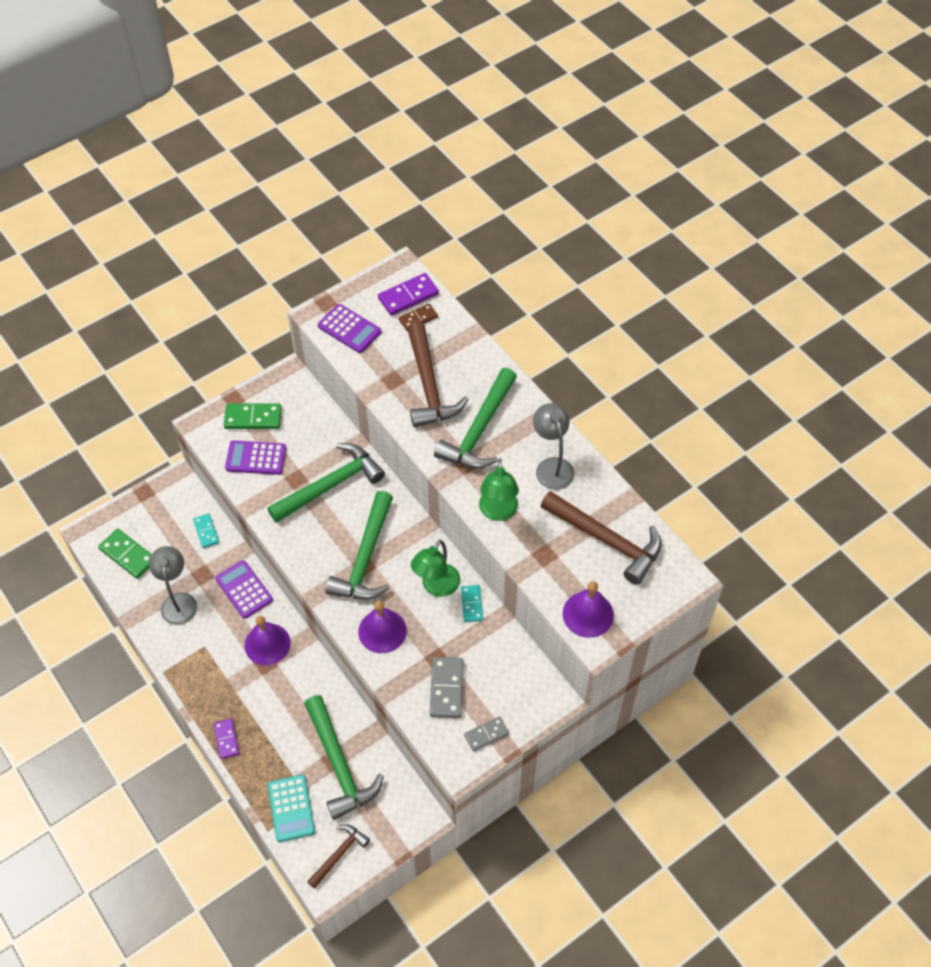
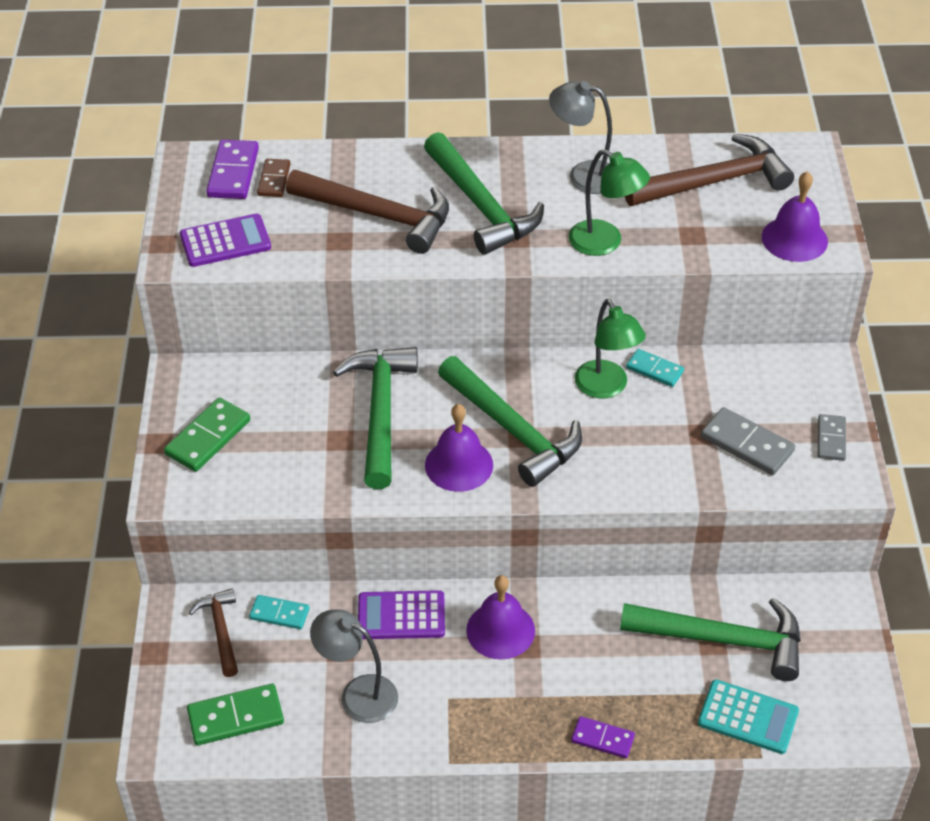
camera: 55 degrees left, 10 degrees down
(256, 458) = (271, 463): purple calculator -> none
(339, 854) = (842, 699): brown hammer -> brown hammer (221, 630)
(382, 631) = (625, 463): purple bell -> purple bell (459, 465)

